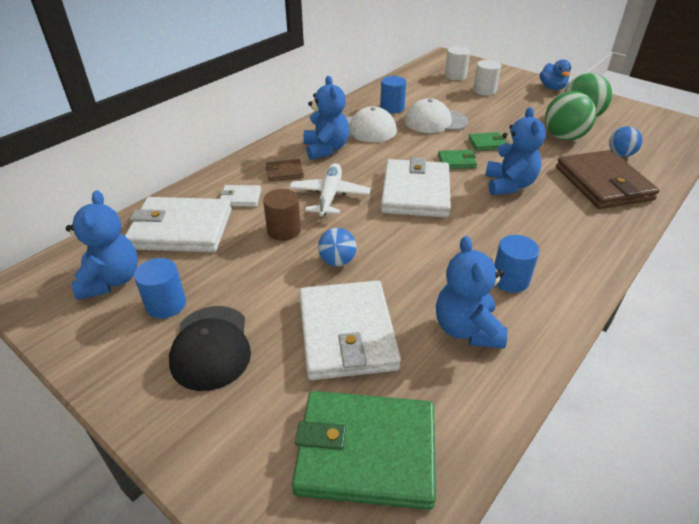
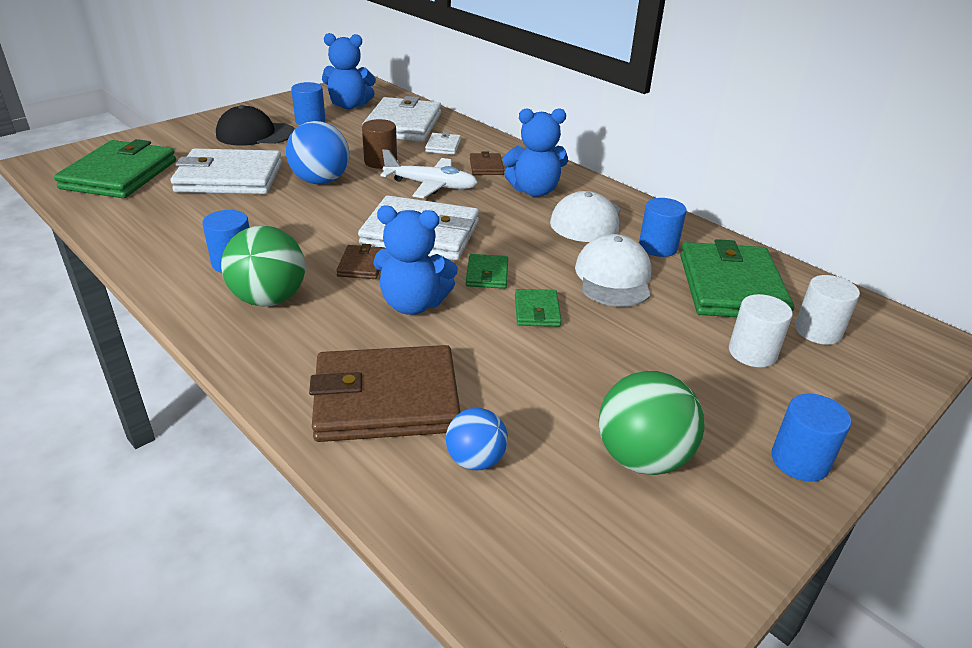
camera: 95 degrees right, 5 degrees down
(337, 261) = (321, 181): blue ball -> blue ball, size x1.66
(426, 91) = (731, 287): none -> green wallet
(467, 329) = (189, 227): blue teddy bear -> none
(474, 212) = (362, 265): none -> brown wallet
(552, 88) = (800, 460): blue duck -> blue cylinder
(563, 137) = (552, 403): green ball -> green ball (269, 299)

